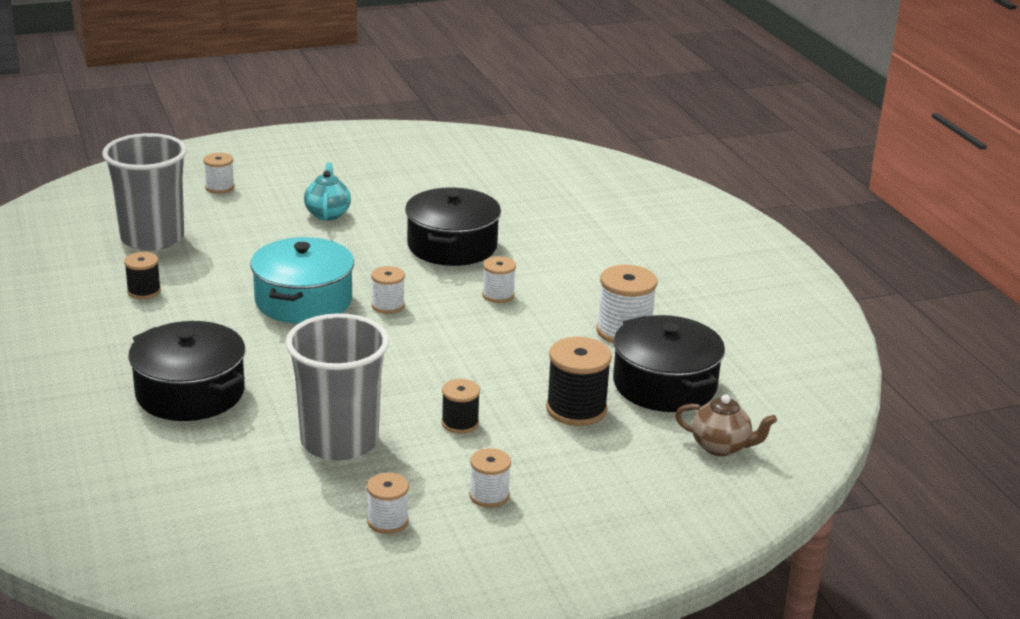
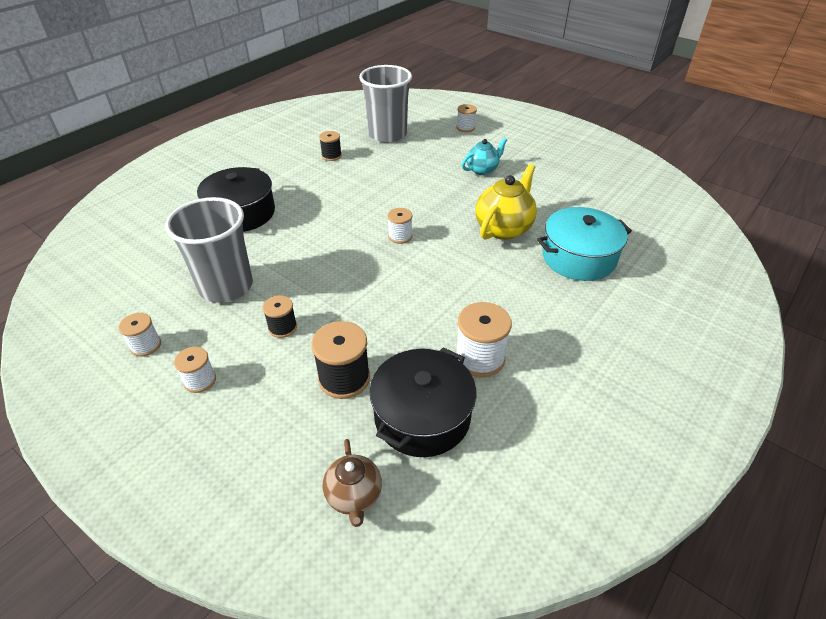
camera: 60 degrees right, 15 degrees up
(303, 301) = (373, 205): turquoise pot -> turquoise pot (578, 257)
(452, 246) = (503, 228): black pot -> yellow teapot
(498, 295) = (463, 274): white spool -> none

